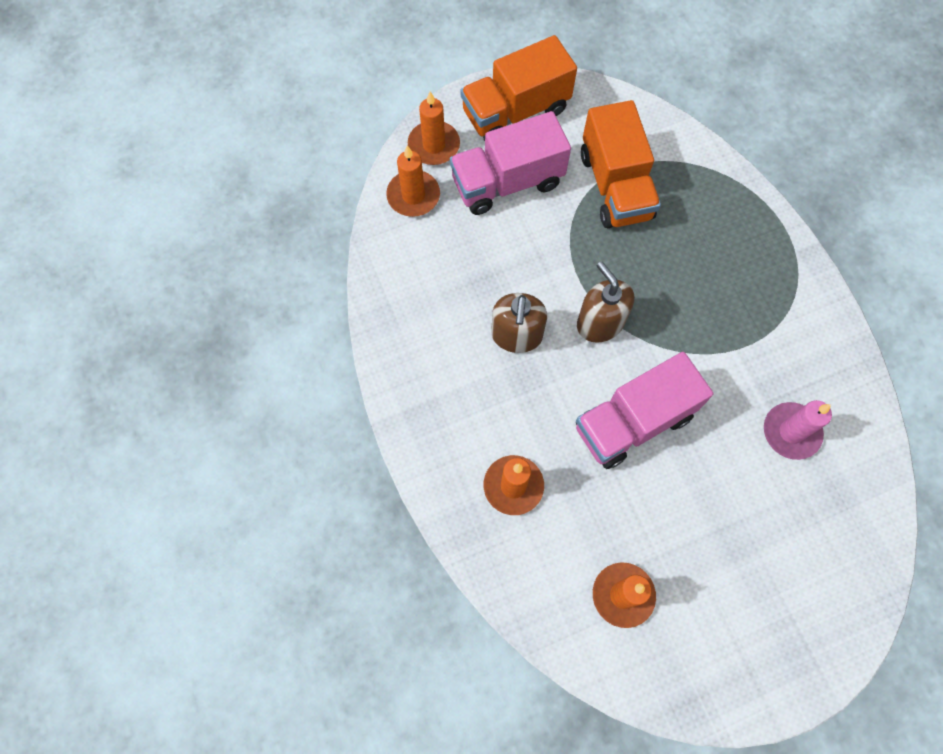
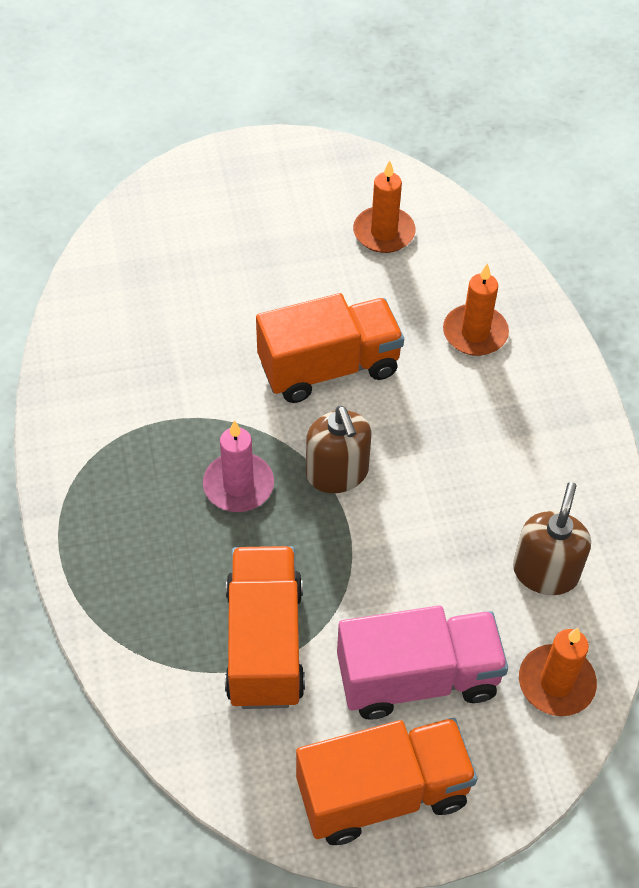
camera: 170 degrees left, 15 degrees down
(434, 145) = (518, 758): orange candle -> none
(516, 335) = (443, 477): brown soap dispenser -> brown soap dispenser (545, 572)
(633, 422) = (329, 367): pink truck -> orange truck
(791, 432) = (159, 330): pink candle -> pink candle (238, 485)

